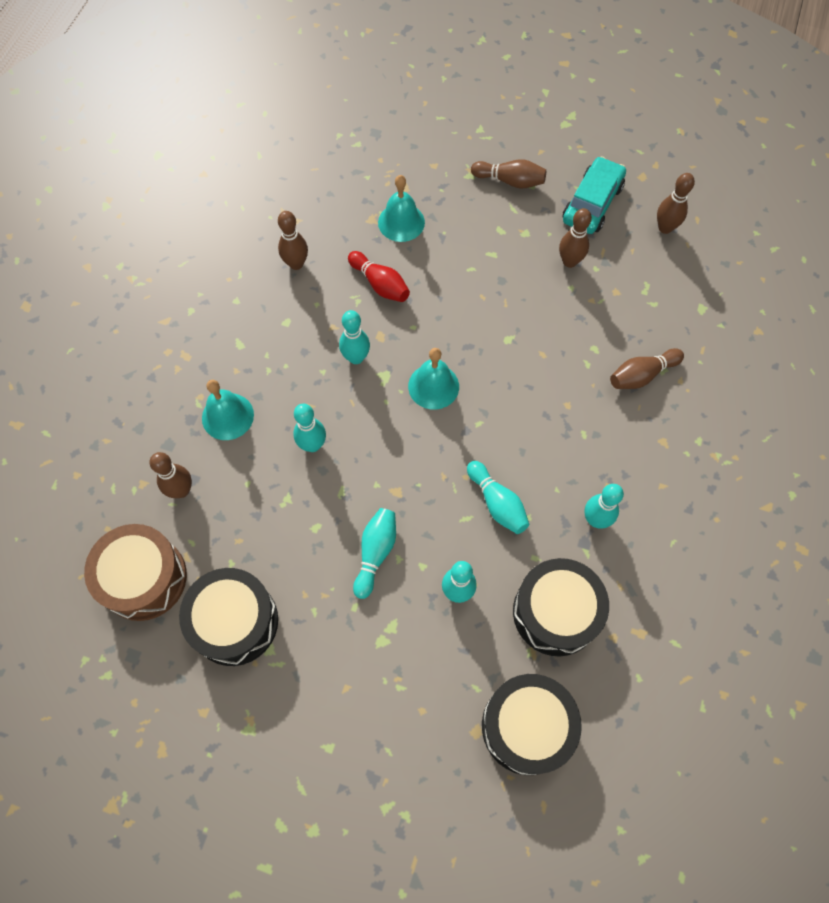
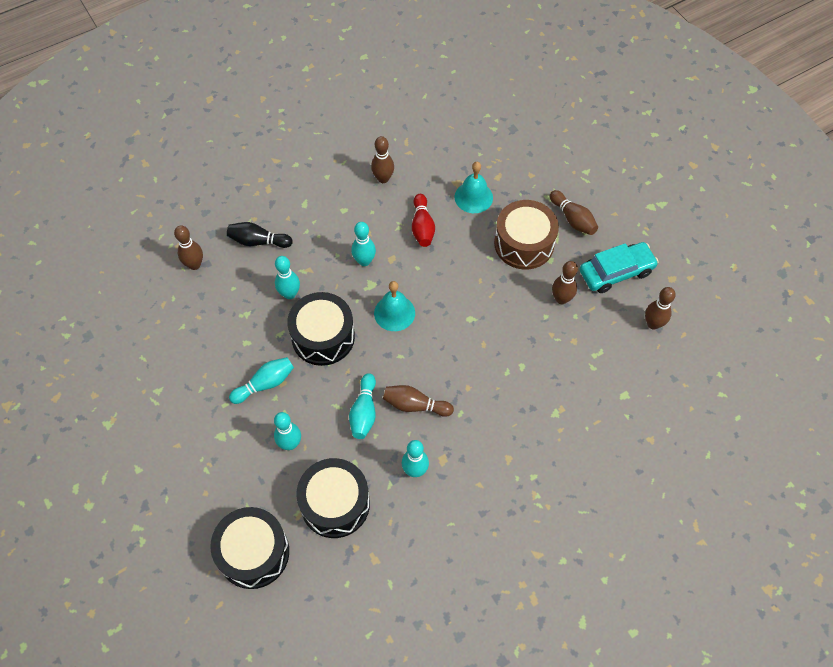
camera: 40 degrees right, 5 degrees down
(144, 578) = (131, 298): brown drum -> brown drum (524, 244)
(227, 416) = (258, 241): turquoise bell -> black bowling pin
(235, 622) = (154, 360): black drum -> black drum (323, 337)
(642, 375) = (537, 406): brown bowling pin -> brown bowling pin (415, 405)

